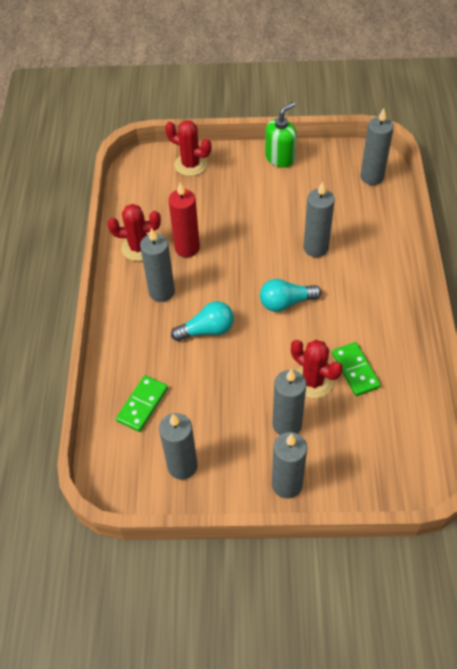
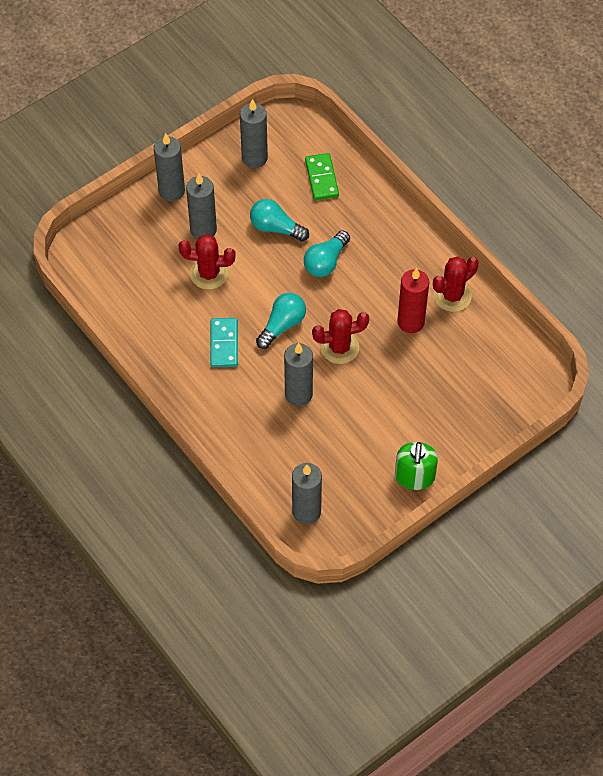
camera: 140 degrees right, 5 degrees up
(161, 292) = (393, 269): grey candle -> none
(190, 165) = (493, 411): red cactus -> red cactus (339, 347)
(222, 385) = (275, 228): none -> turquoise light bulb
(345, 316) = (224, 344): none -> turquoise domino
(355, 370) = (182, 303): green domino -> none

